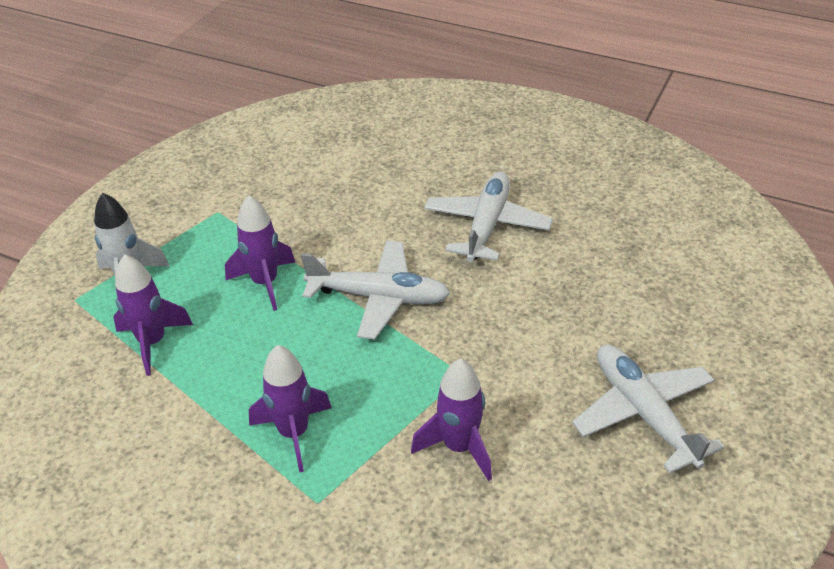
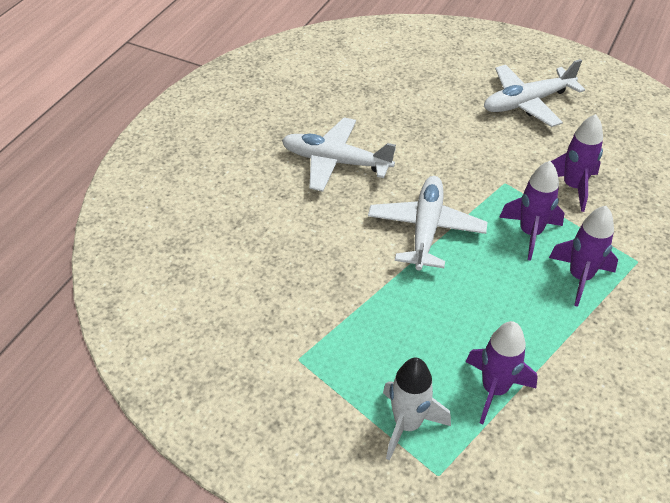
camera: 90 degrees left, 5 degrees up
(265, 283) = (409, 308): purple rocket -> purple rocket (530, 233)

